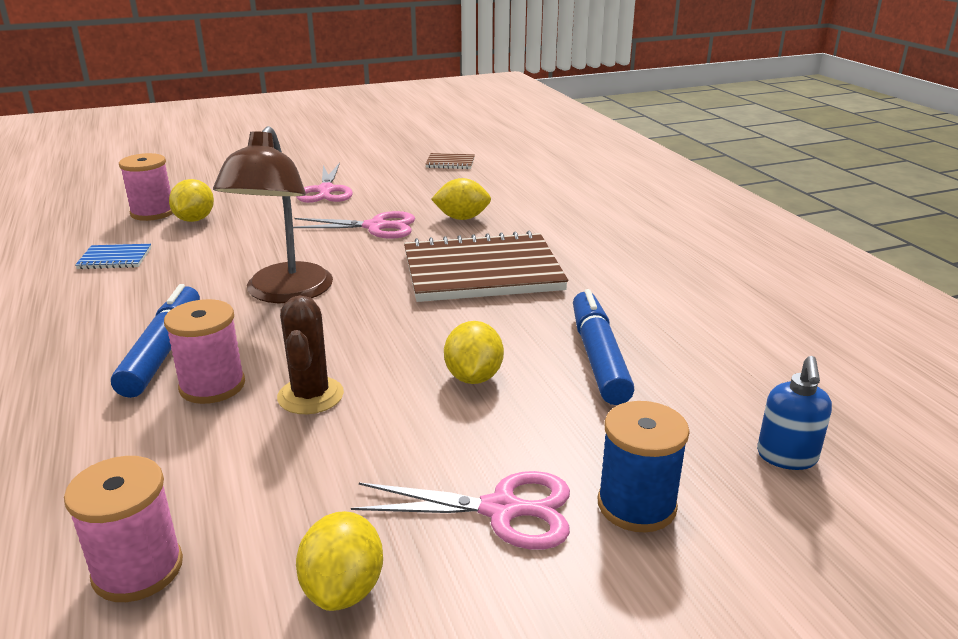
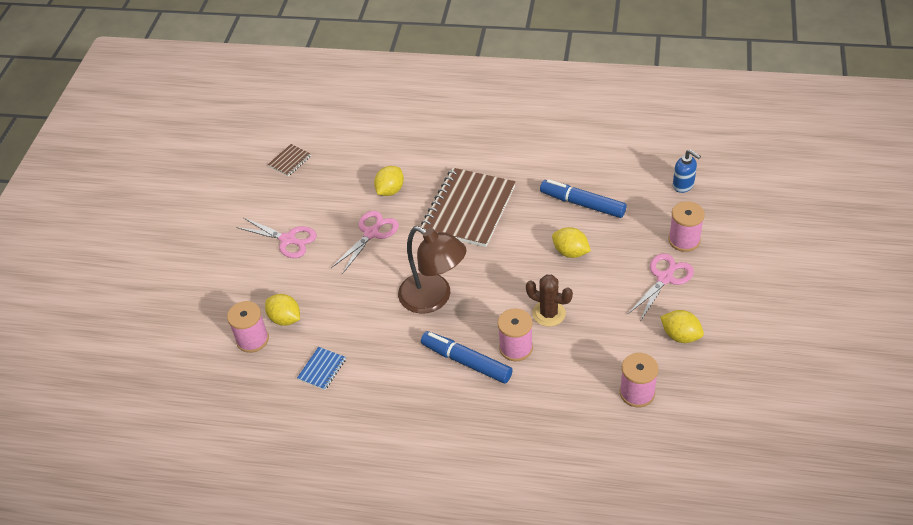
camera: 55 degrees left, 20 degrees up
(636, 505) = (684, 240): blue spool -> pink spool

